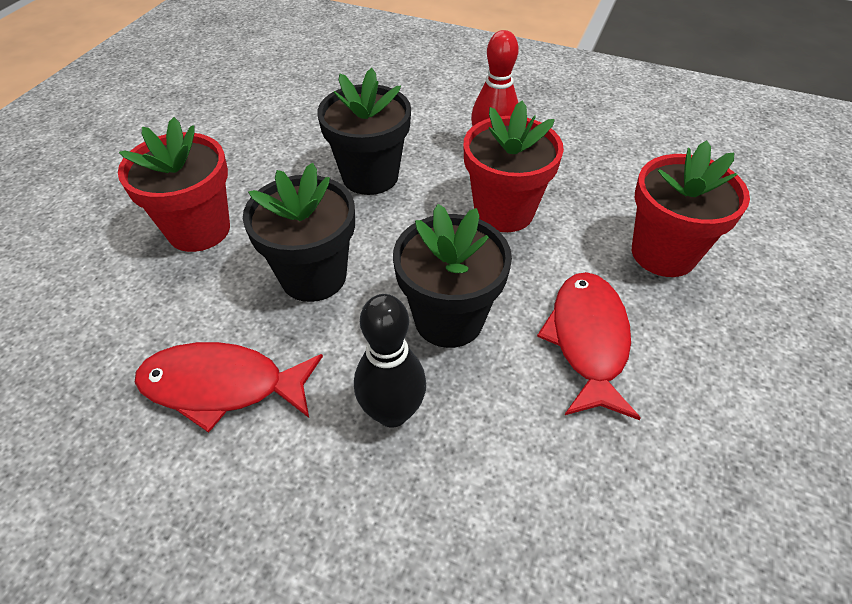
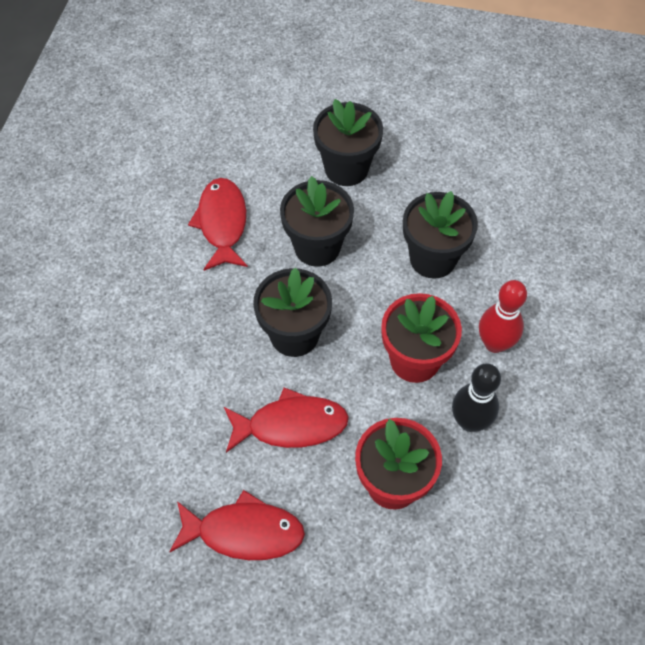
camera: 80 degrees right, 10 degrees up
(199, 229) = (346, 168): red flower pot -> black flower pot
(392, 412) = (216, 314): black bowling pin -> black bowling pin (469, 421)
(753, 415) = (244, 532): none -> red fish

